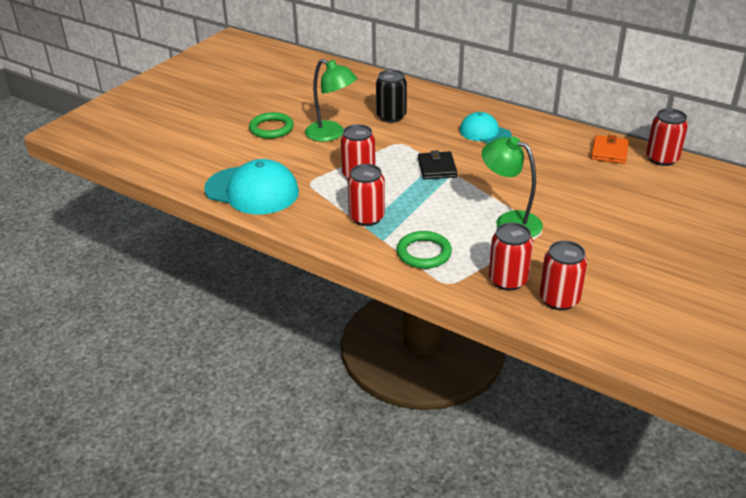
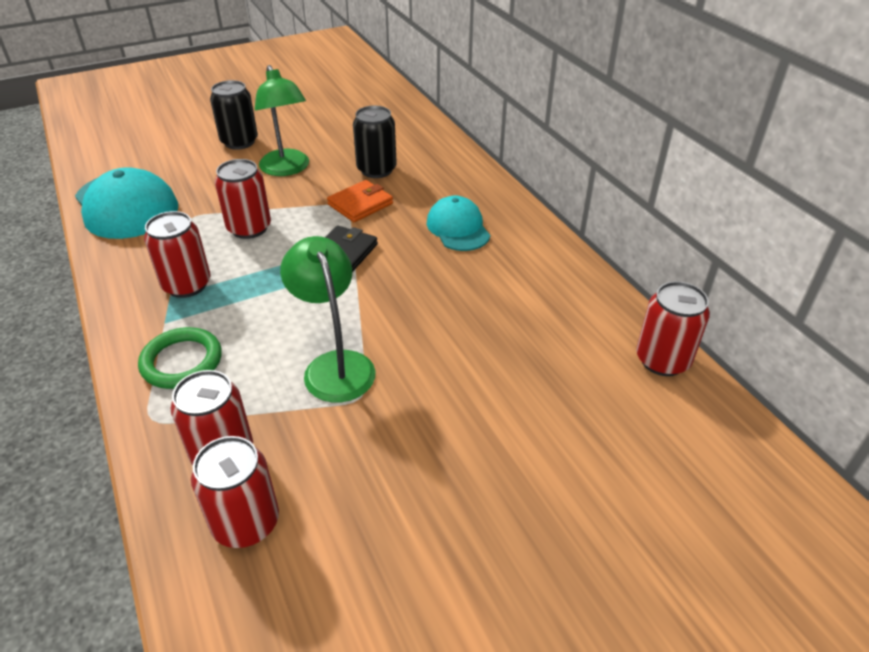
camera: 30 degrees right, 5 degrees up
(271, 128) = (239, 142): green ring -> black can
(609, 152) = (593, 318): orange wallet -> orange wallet (360, 204)

